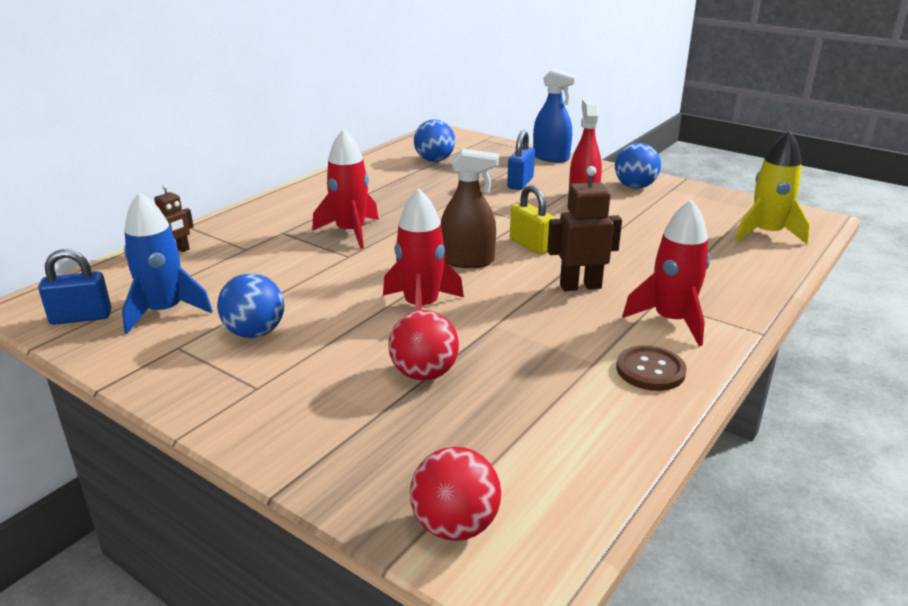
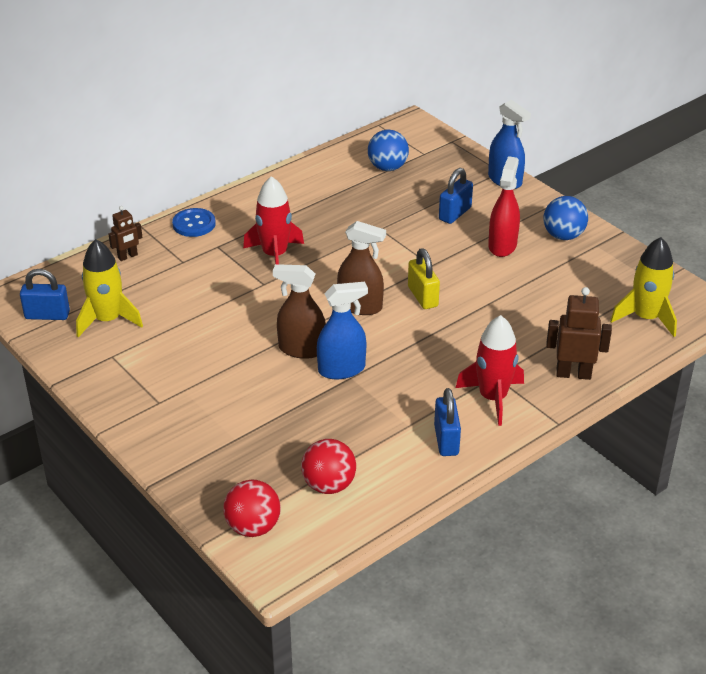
camera: 15 degrees right, 10 degrees up
(165, 311) = (108, 320): blue rocket -> yellow rocket
(249, 218) = (194, 224): none -> blue button
(255, 333) = (169, 352): blue ball -> none
(421, 307) = (301, 349): red rocket -> brown spray bottle
(424, 373) = (279, 412): red ball -> red ball (329, 485)
(479, 319) = (341, 369): none -> blue spray bottle
(580, 286) = (440, 350): brown robot -> brown robot (573, 374)
(650, 370) = (446, 440): brown button -> blue padlock

